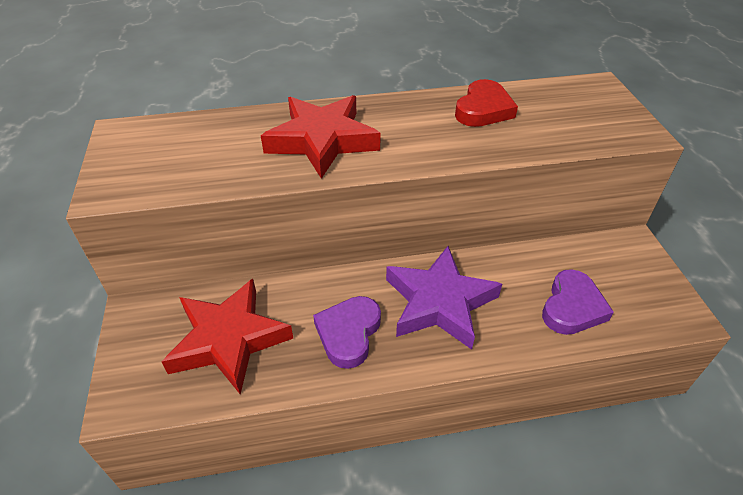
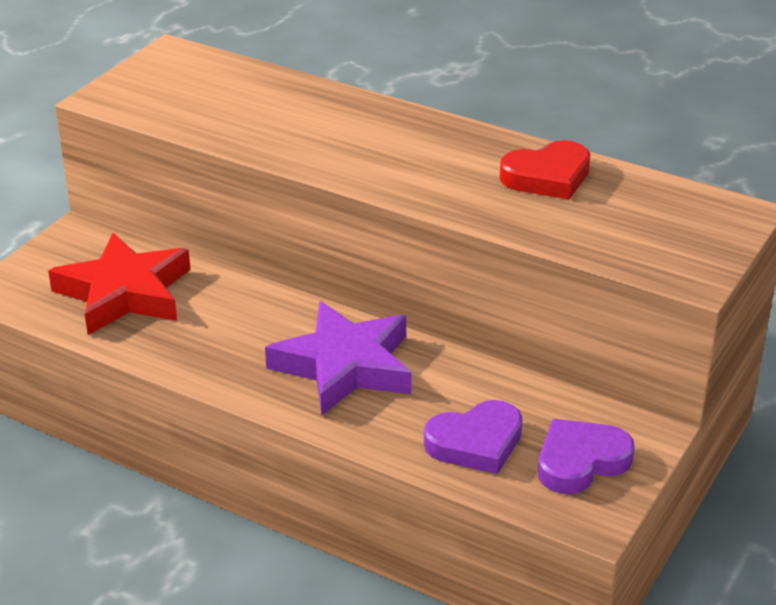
camera: 40 degrees right, 10 degrees down
(322, 140) = (335, 134): red star -> none
(348, 333) = (228, 343): purple heart -> purple heart (580, 461)

